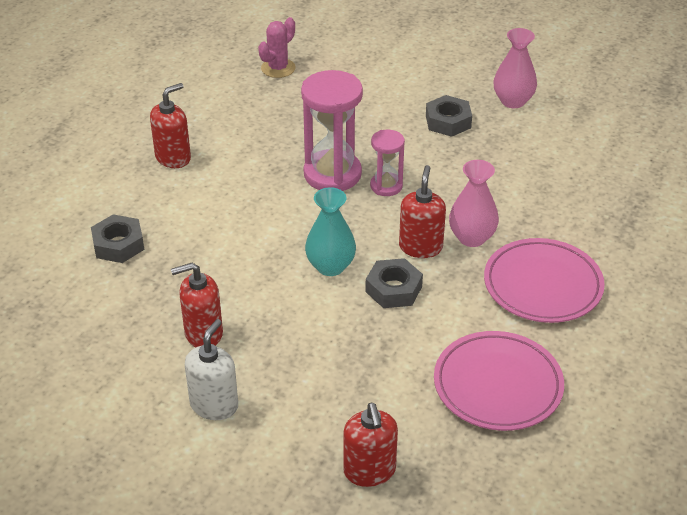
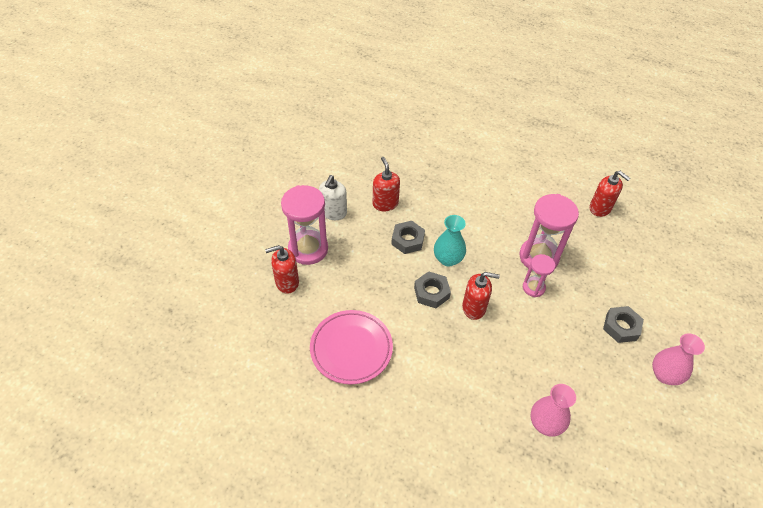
camera: 85 degrees right, 10 degrees up
(118, 244) = (451, 161): grey nut -> grey nut (407, 240)
(173, 158) = (534, 176): red soap dispenser -> red soap dispenser (600, 208)
(214, 405) = (333, 213): white soap dispenser -> white soap dispenser turned 90 degrees clockwise
(278, 68) = (650, 221): pink cactus -> none
(296, 441) = (308, 249): none -> pink hourglass
(472, 237) = (489, 339): pink vase -> pink vase (545, 424)
(542, 285) = (446, 382): pink plate -> none

